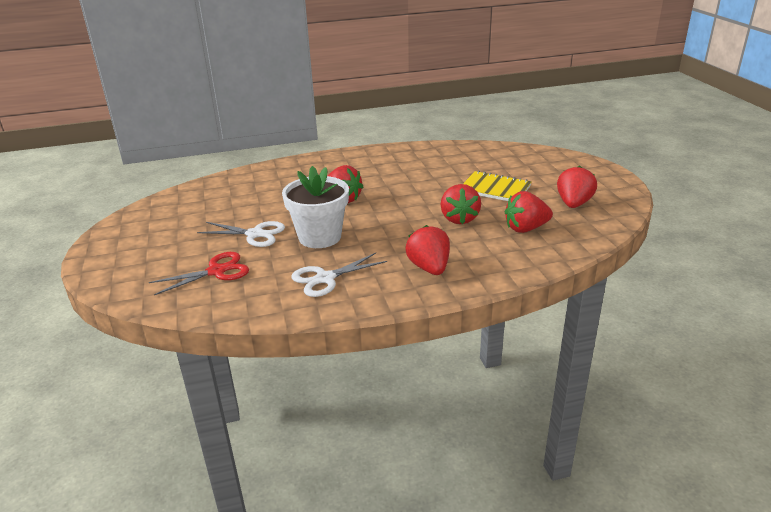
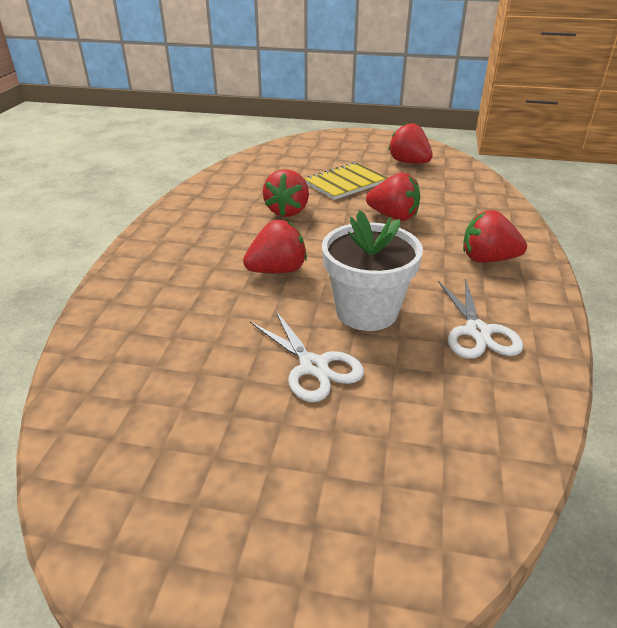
camera: 65 degrees left, 5 degrees up
(216, 271) = (405, 431): red scissors -> none
(255, 234) = (313, 366): white scissors -> white scissors turned 105 degrees clockwise
(526, 228) = (439, 193): red strawberry -> red strawberry (287, 211)

